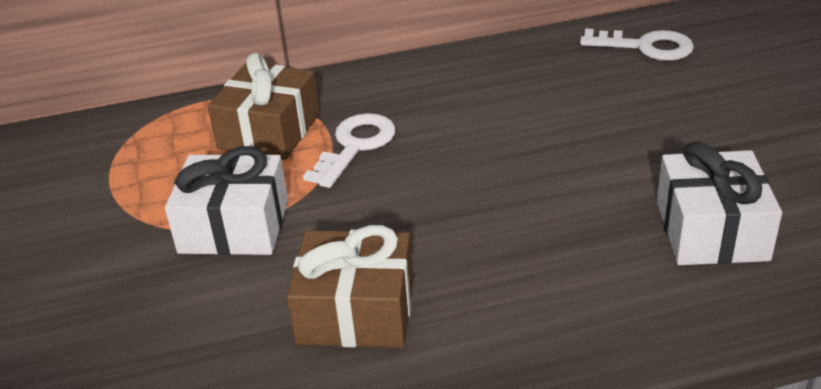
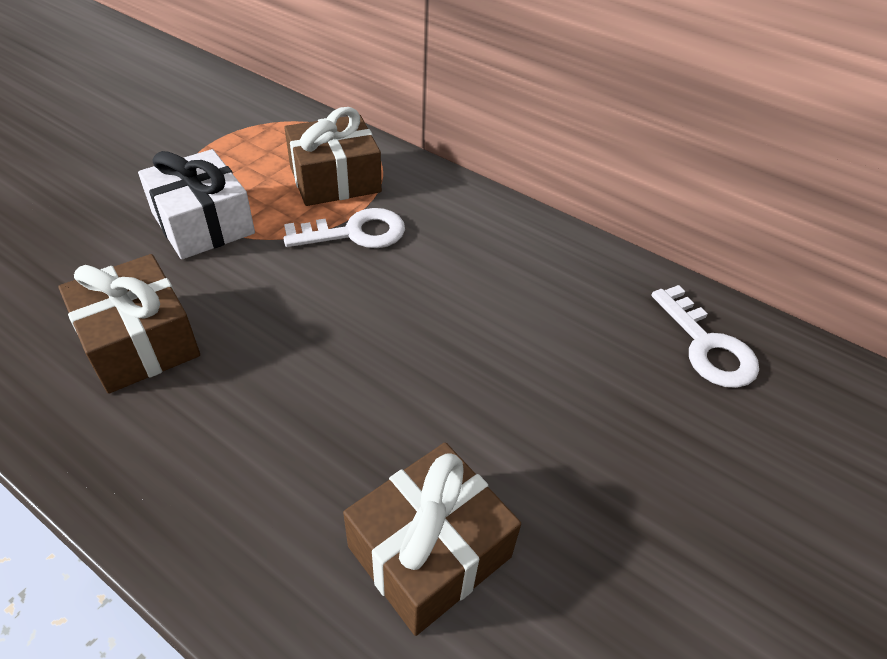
camera: 45 degrees right, 10 degrees up
(711, 230) = (429, 551): white gift -> brown gift

